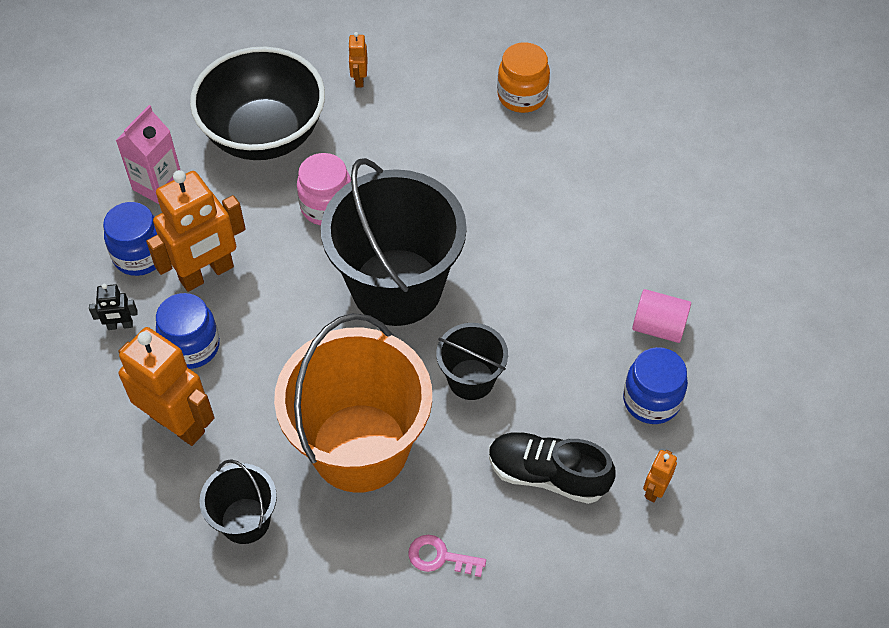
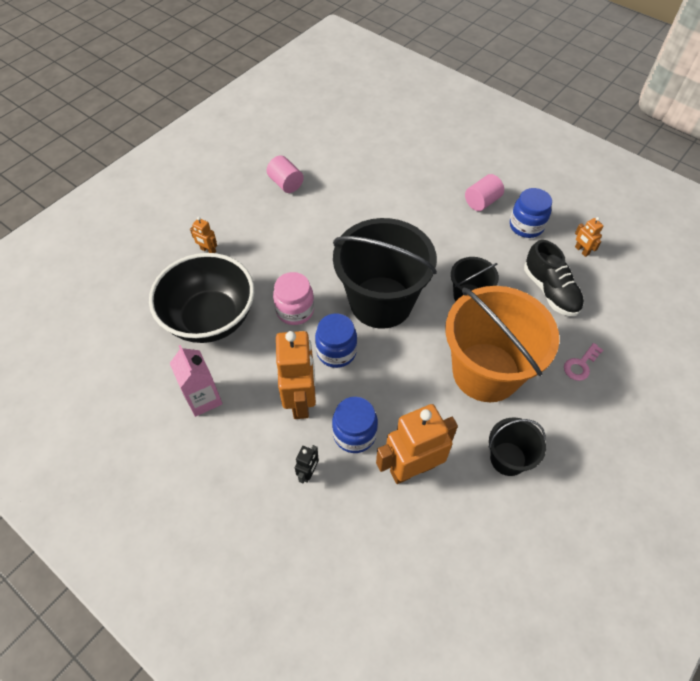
camera: 60 degrees left, 0 degrees up
(140, 255) = (256, 435): blue jar -> blue jar (336, 352)
(522, 96) = (286, 183): orange jar -> pink cylinder
(547, 475) = (550, 291): black shoe -> black shoe turned 75 degrees counterclockwise

